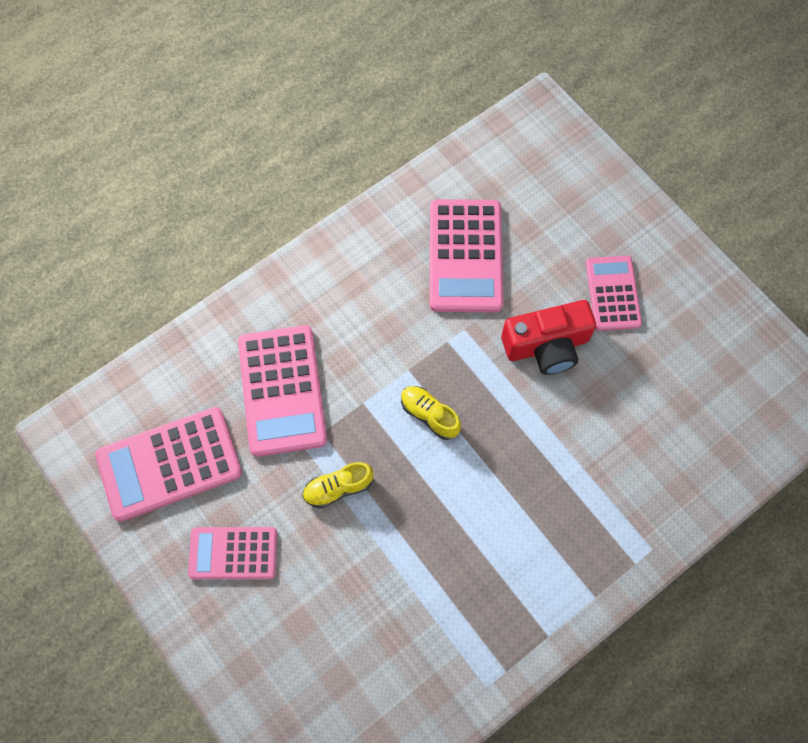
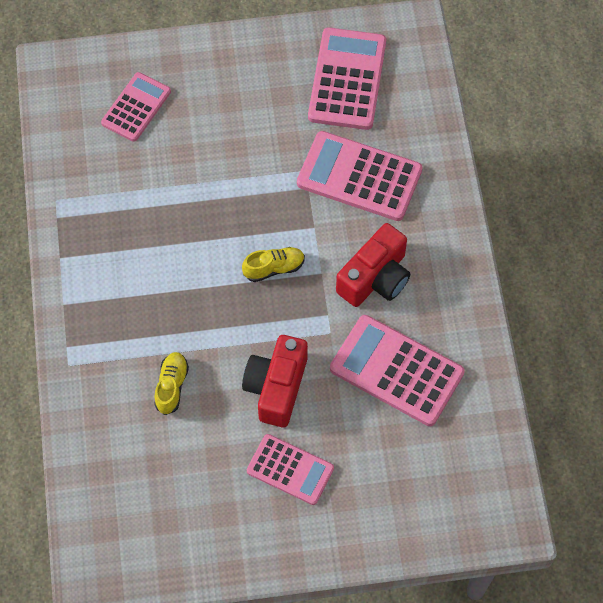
camera: 120 degrees right, 5 degrees down
(233, 553) = (254, 90): pink calculator -> pink calculator (136, 107)
(338, 488) = (258, 178): yellow shoe -> yellow shoe (171, 386)
(384, 319) = (375, 278): none -> red camera

